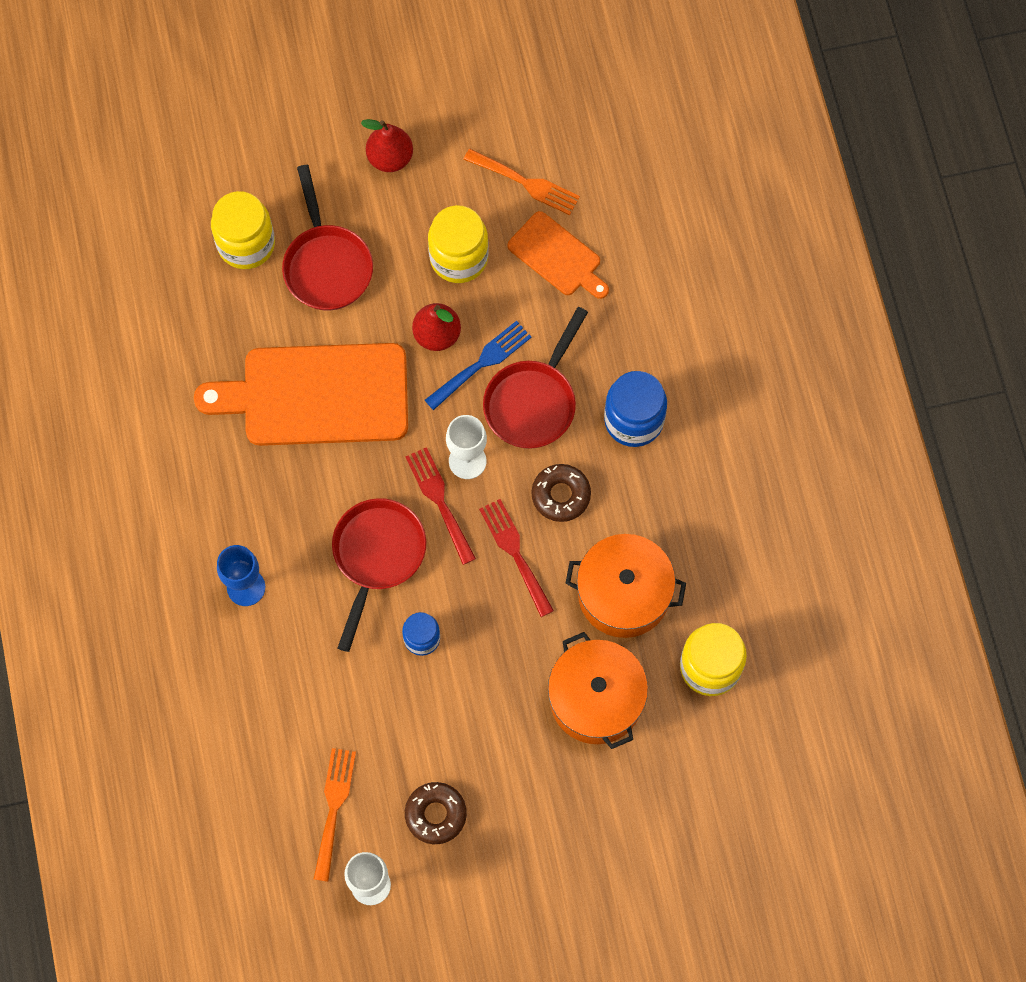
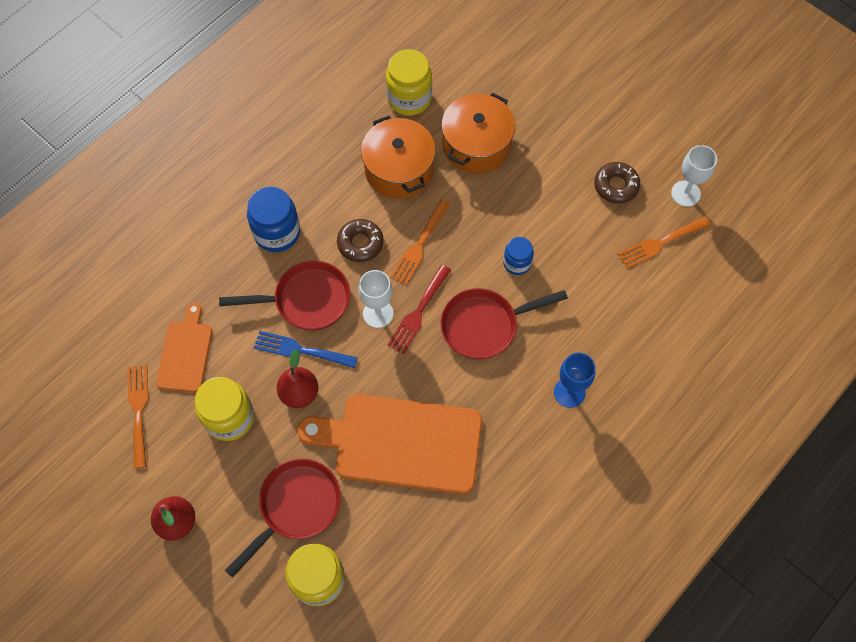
camera: 125 degrees left, 5 degrees down
(316, 395) = (401, 443): orange cutting board -> orange cutting board turned 135 degrees clockwise
(515, 553) = (419, 245): red fork -> orange fork

